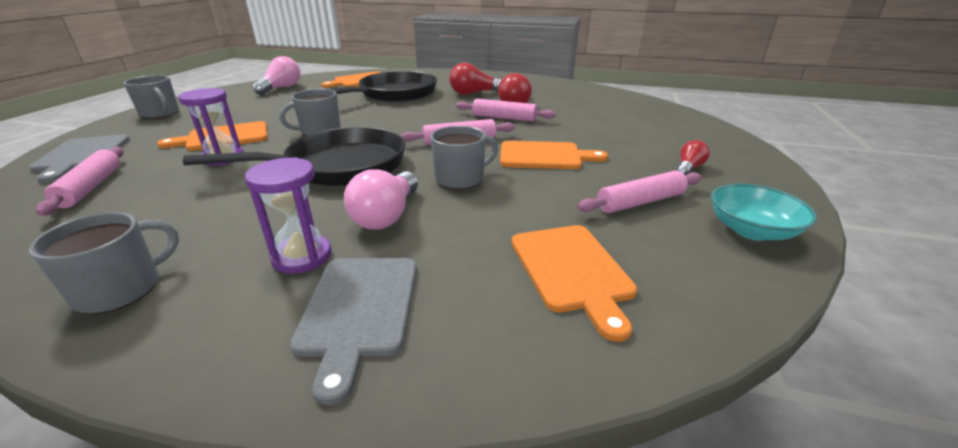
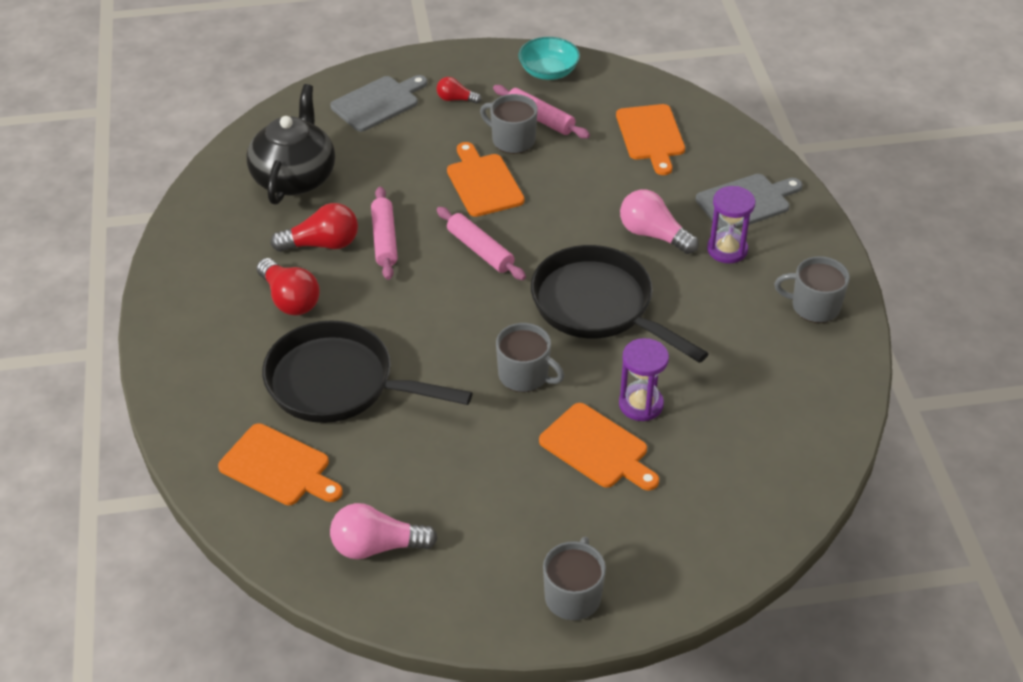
camera: 115 degrees left, 15 degrees up
(81, 156) = (722, 531): grey cutting board -> grey cutting board (378, 103)
(90, 187) = (756, 448): pink rolling pin -> none
(387, 215) = (653, 235): pink light bulb -> pink light bulb turned 135 degrees counterclockwise
(460, 178) = (566, 219): grey mug -> grey mug (512, 140)
(572, 270) = (651, 136): orange cutting board -> orange cutting board turned 120 degrees clockwise
(593, 106) = (294, 177): none -> black teapot

